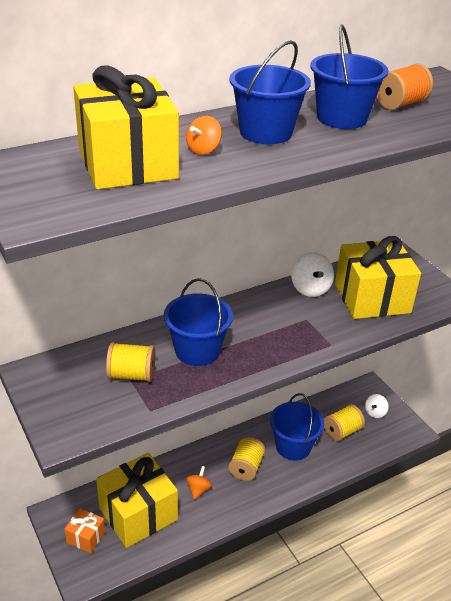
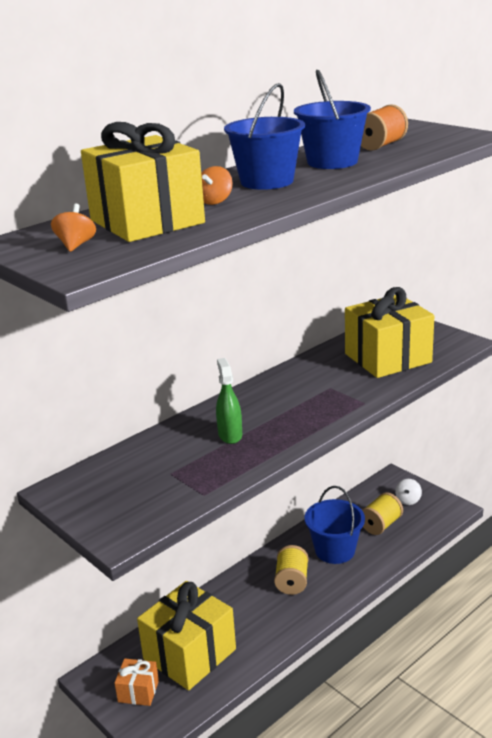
camera: 10 degrees left, 10 degrees down
(131, 375) = (170, 469): yellow spool -> none
(197, 350) = (230, 435): blue bucket -> green spray bottle
(198, 489) = (248, 614): orange spinning top -> orange spinning top (76, 245)
(310, 289) = (322, 362): white spinning top -> none

